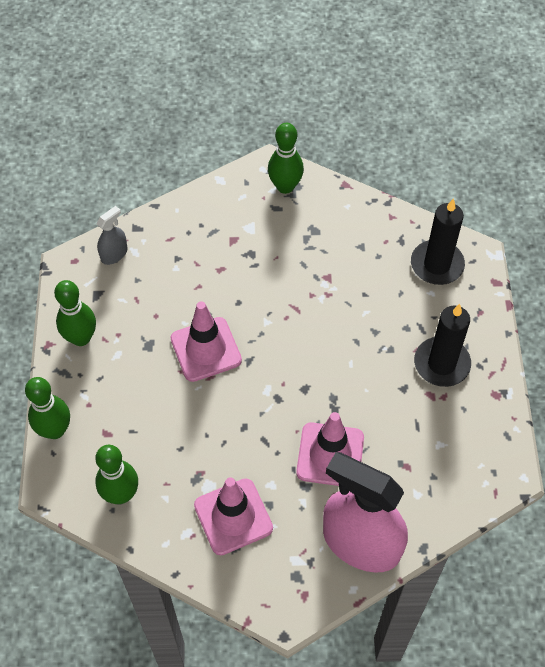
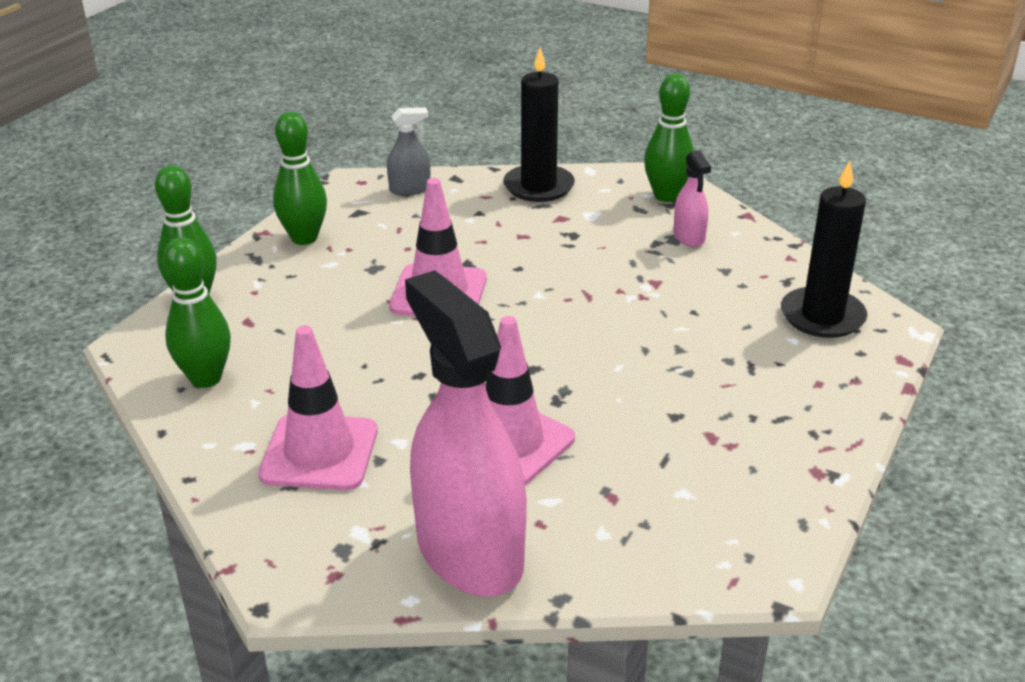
camera: 30 degrees right, 25 degrees down
(322, 223) = (689, 237): none -> pink spray bottle
(441, 364) = (754, 411): black candle -> black candle (538, 187)

